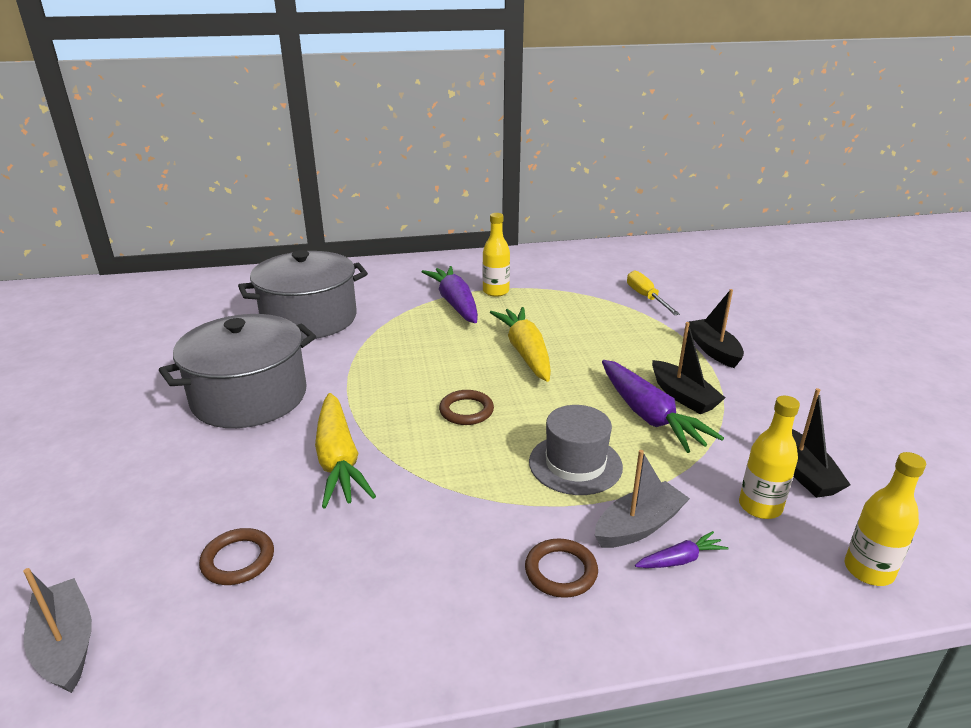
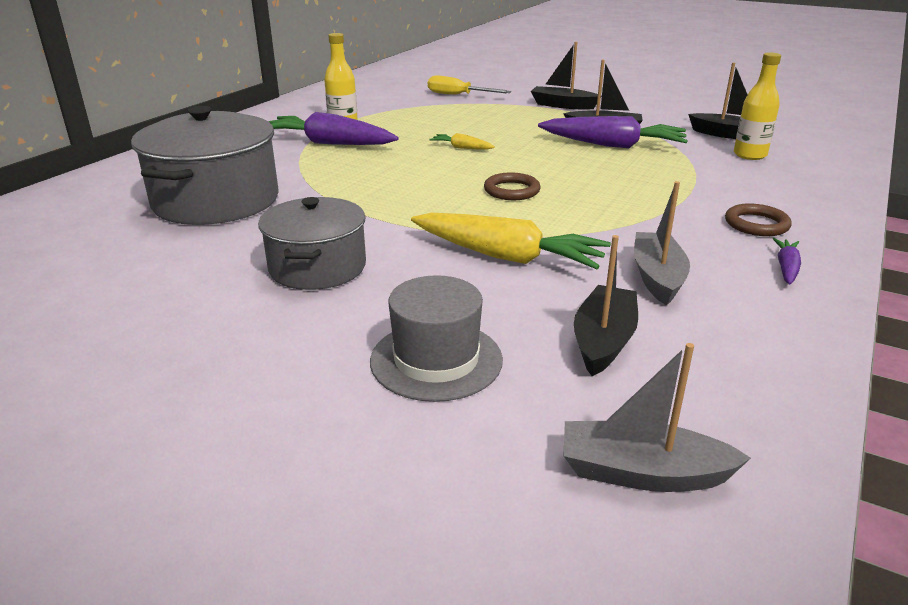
camera: 50 degrees left, 0 degrees up
(238, 560) = (603, 341): brown ring -> black boat
(249, 397) = (317, 267): grey pot -> grey pot, size x0.65
(525, 352) = (461, 148): yellow carrot -> yellow carrot, size x0.46
(575, 464) = (639, 182): grey hat -> grey hat (436, 360)
(639, 526) = (733, 188): grey boat -> grey boat (657, 277)
(680, 559) = (779, 190): purple carrot -> purple carrot (786, 268)
(868, 570) = (833, 155): yellow bottle -> none

